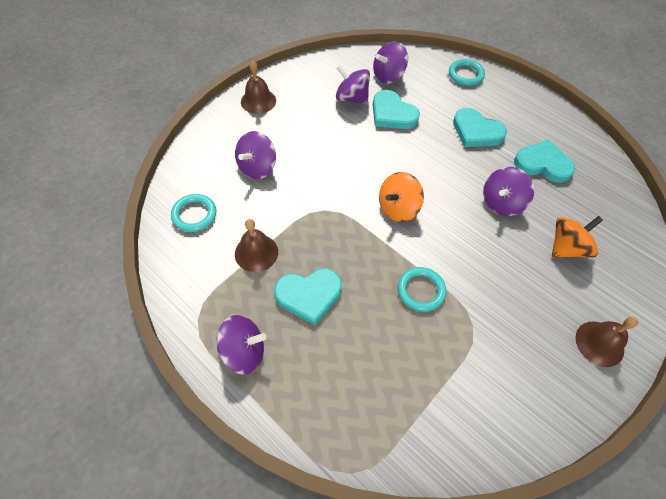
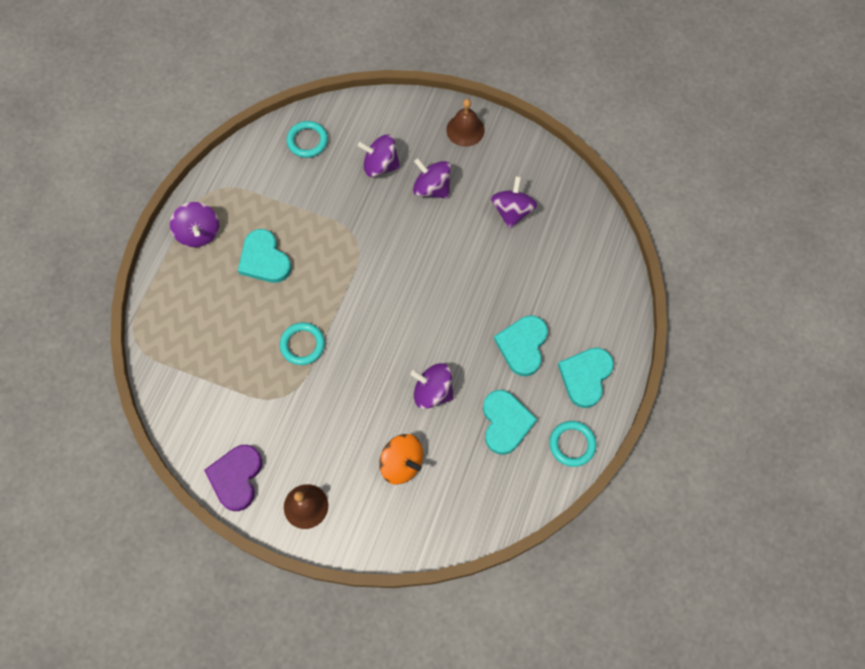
camera: 70 degrees right, 10 degrees up
(256, 252) = (289, 204): brown bell -> none
(388, 76) = (565, 235): purple spinning top -> purple spinning top (432, 188)
(392, 113) = (508, 257): turquoise heart -> turquoise heart (585, 377)
(398, 208) = (385, 300): orange spinning top -> none
(465, 75) = (610, 313): turquoise ring -> turquoise ring (572, 444)
(557, 404) = (236, 477): none -> purple heart

